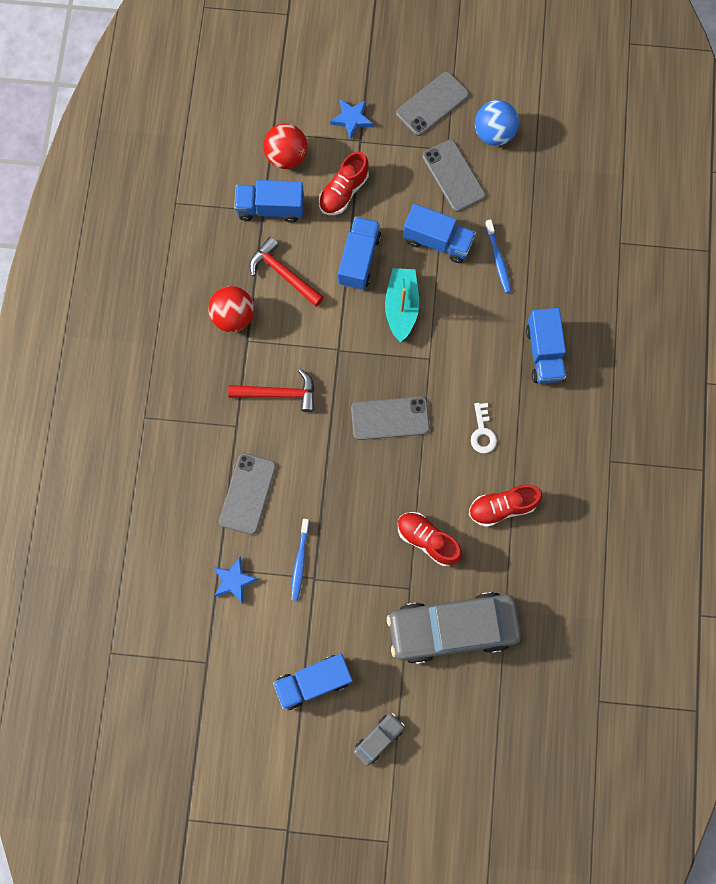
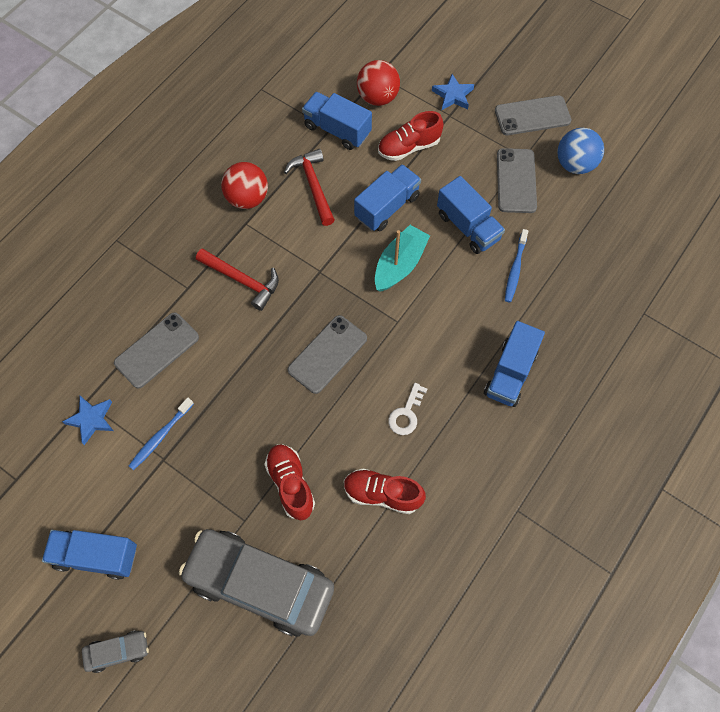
camera: 30 degrees right, 10 degrees down
(390, 418) = (327, 354): grey phone -> grey phone turned 75 degrees counterclockwise

